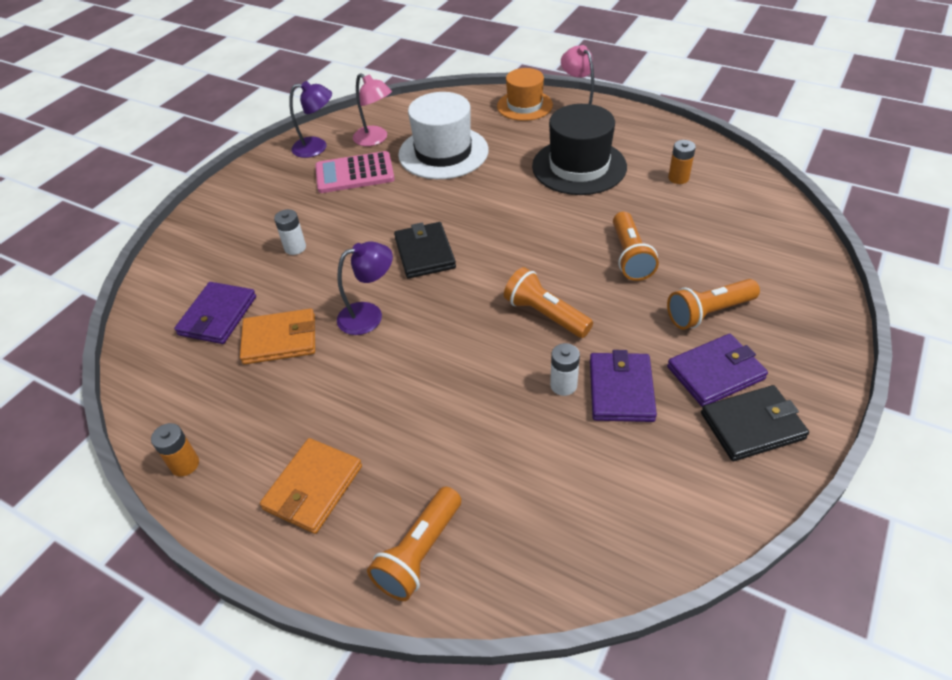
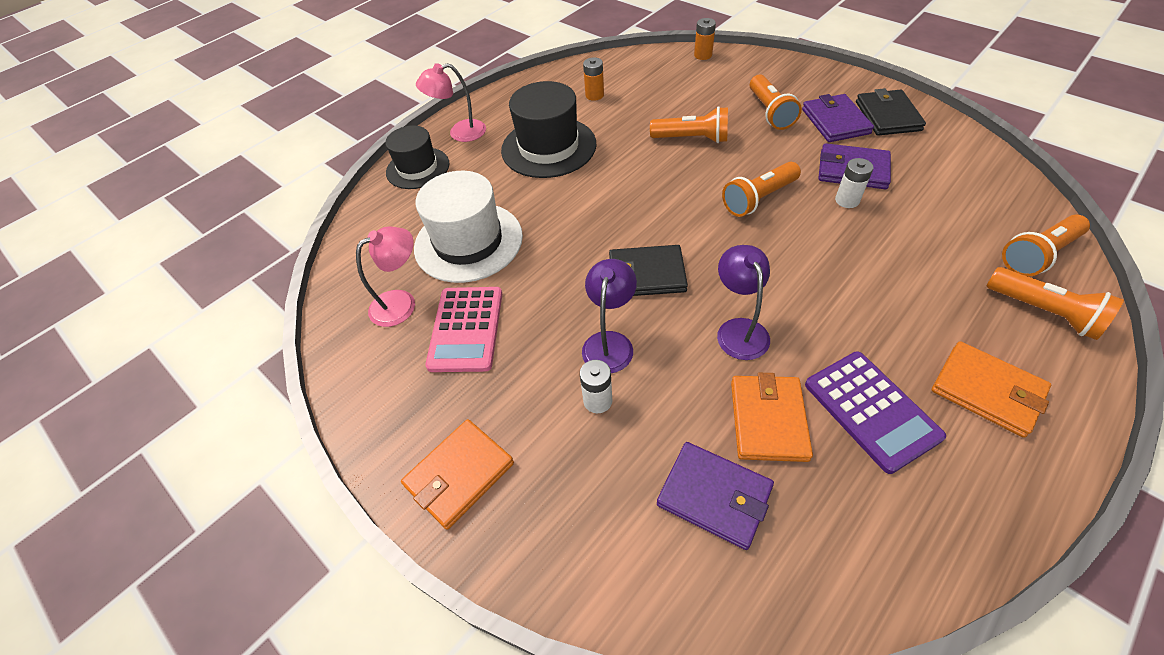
camera: 75 degrees left, 5 degrees up
(185, 464) = (974, 526): orange battery -> orange battery (703, 55)
(238, 199) = (459, 475): none -> orange wallet
(290, 402) = (871, 410): none -> purple calculator
(317, 147) = (381, 369): purple lamp -> purple lamp (609, 342)
(511, 561) = (1038, 255): none -> orange flashlight
(524, 105) = (418, 168): orange hat -> black hat

